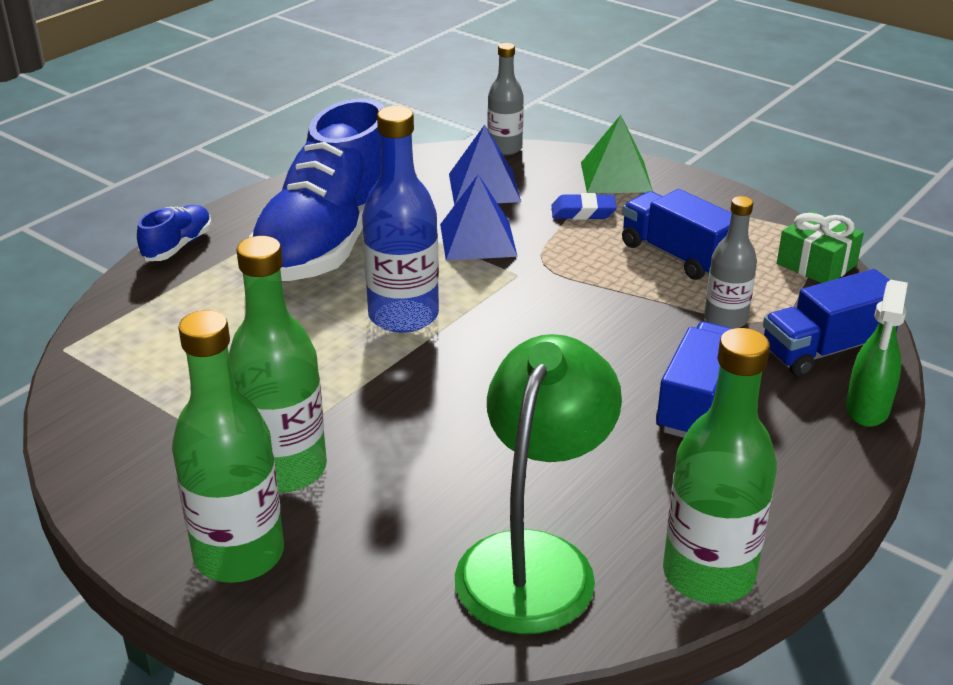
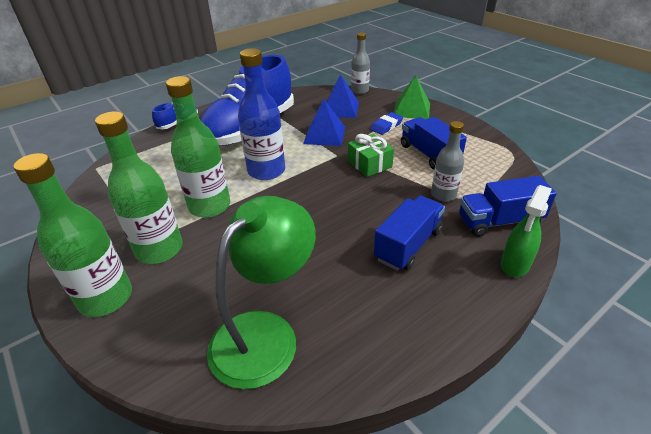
camera: 15 degrees right, 5 degrees up
(583, 212) = (386, 126): blue eraser -> blue eraser turned 60 degrees counterclockwise
(708, 574) = (369, 366): green bottle -> green bottle (209, 206)
(816, 264) = (510, 168): green gift -> green gift (369, 164)

